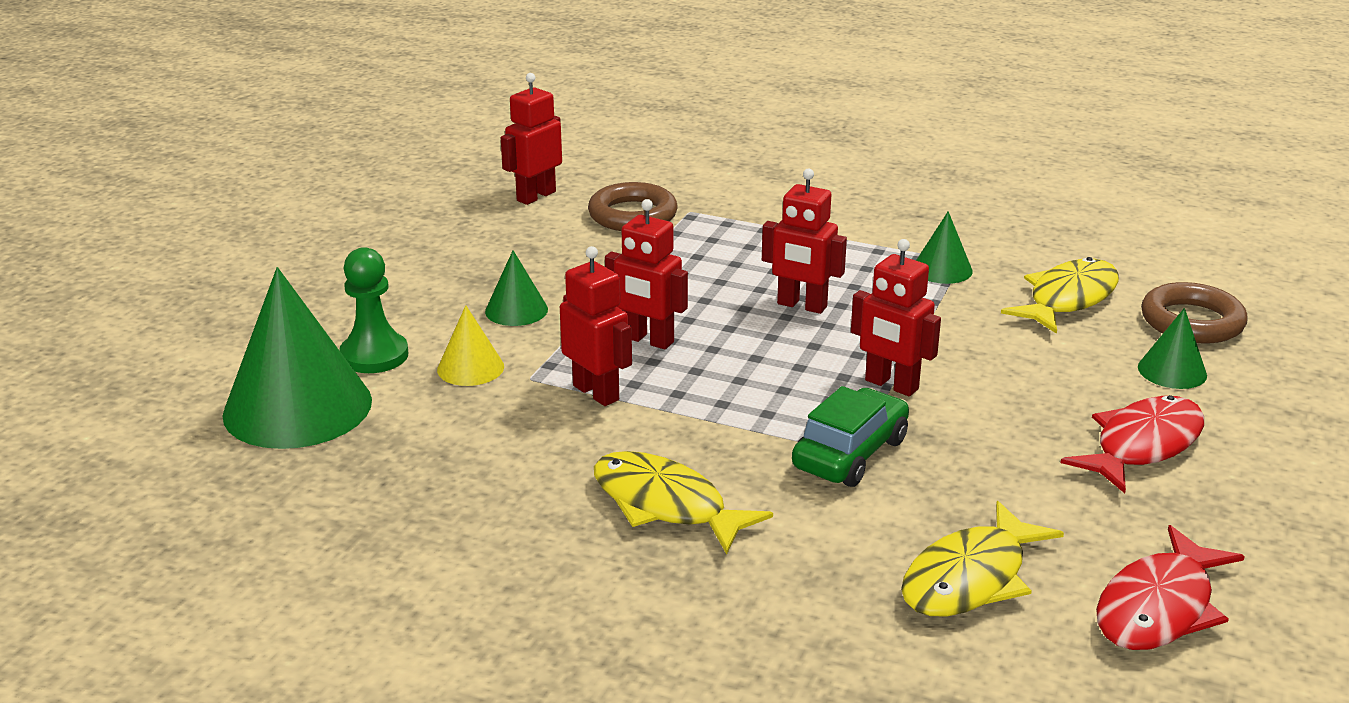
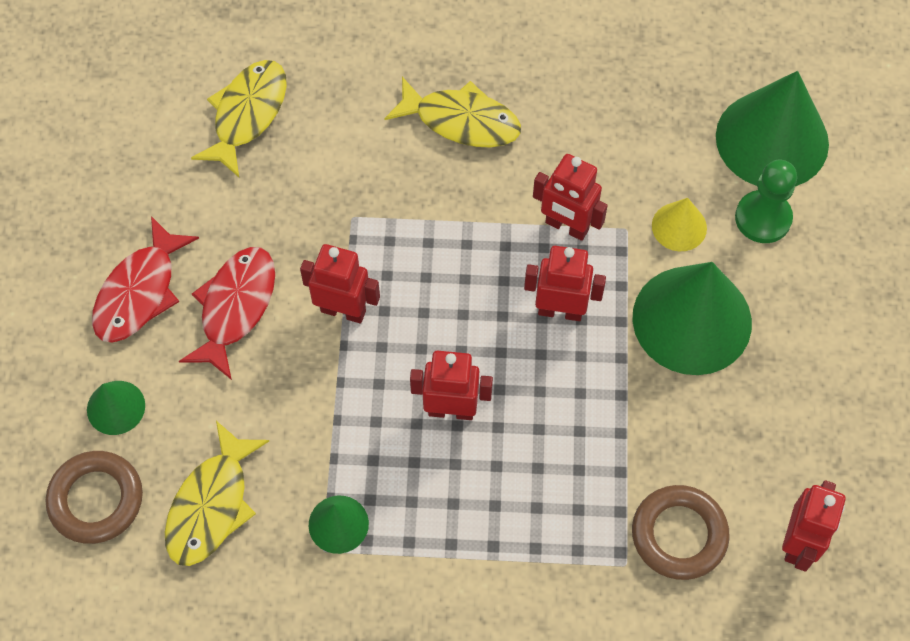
camera: 160 degrees right, 35 degrees up
(516, 310) = (692, 320): green cone -> green cone, size x2.10
(850, 454) = (353, 213): green car -> none
(1159, 607) = (128, 125): red fish -> red fish (235, 307)

